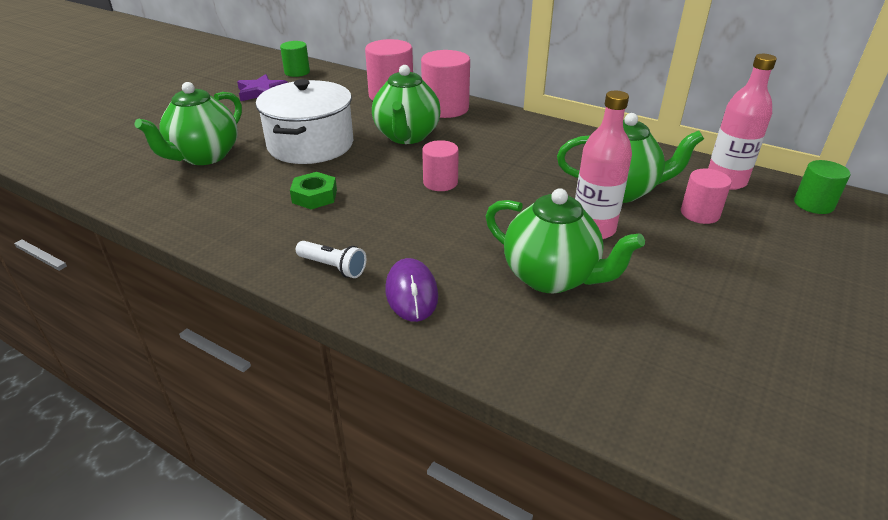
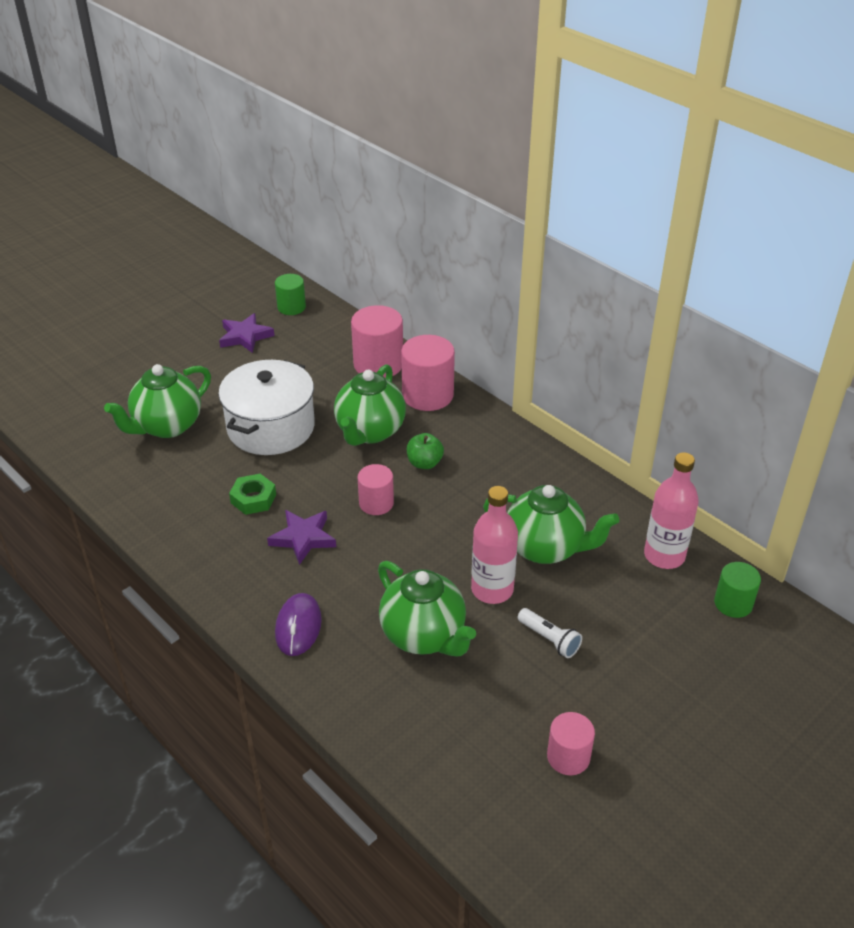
camera: 15 degrees right, 5 degrees up
(333, 267) = (243, 586): white flashlight -> white flashlight (549, 639)
(380, 218) = (303, 538): none -> purple star
(469, 150) = (424, 463): none -> green apple
(699, 213) = (607, 592): pink cylinder -> pink cylinder (568, 757)

